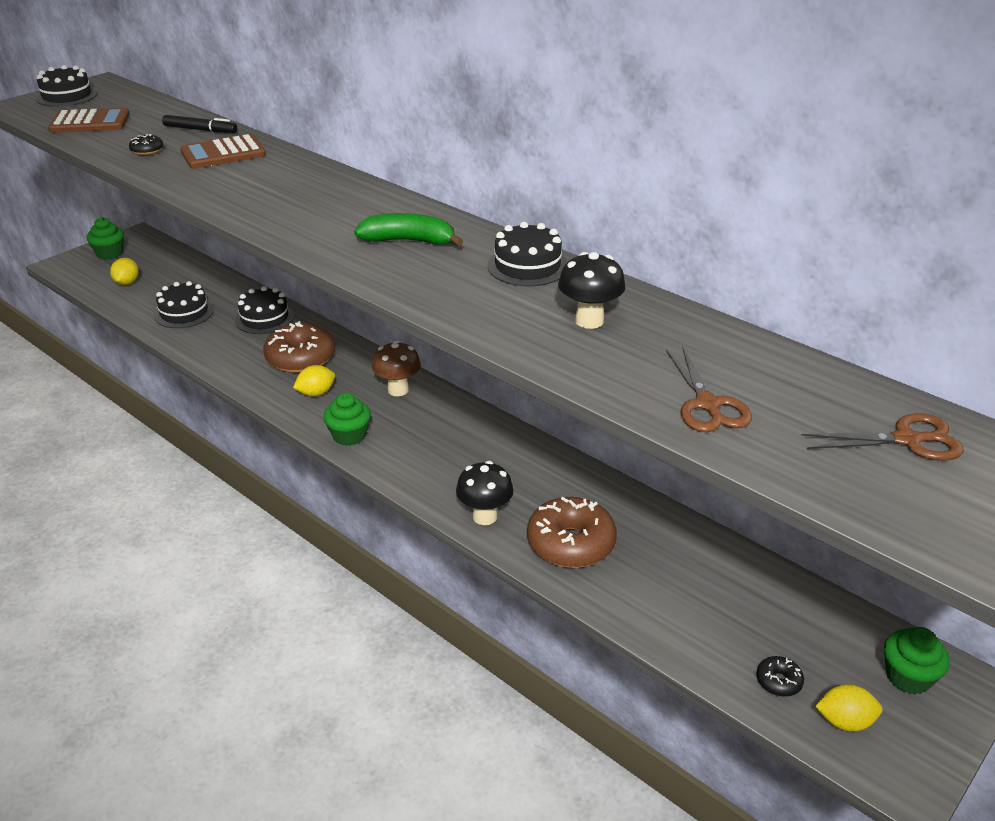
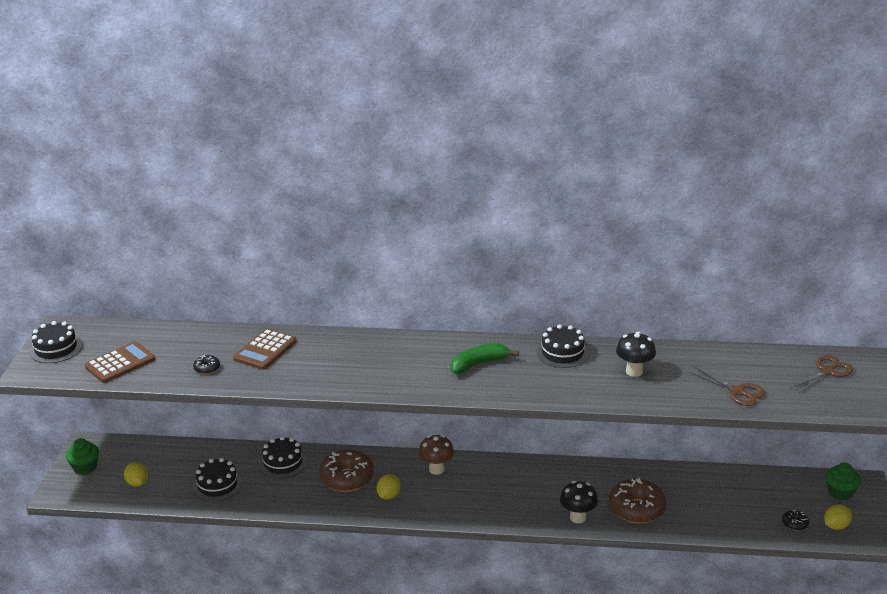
camera: 35 degrees left, 5 degrees down
(200, 130) = (215, 338): black marker -> none
(349, 435) = (445, 511): green cupcake -> none

